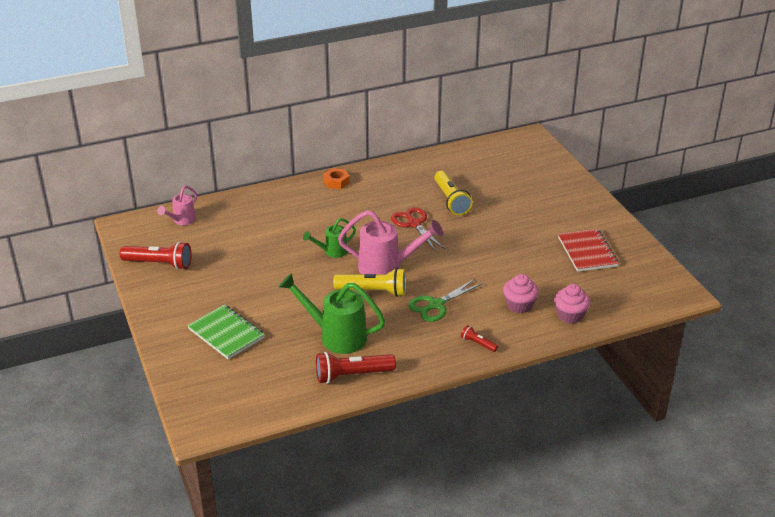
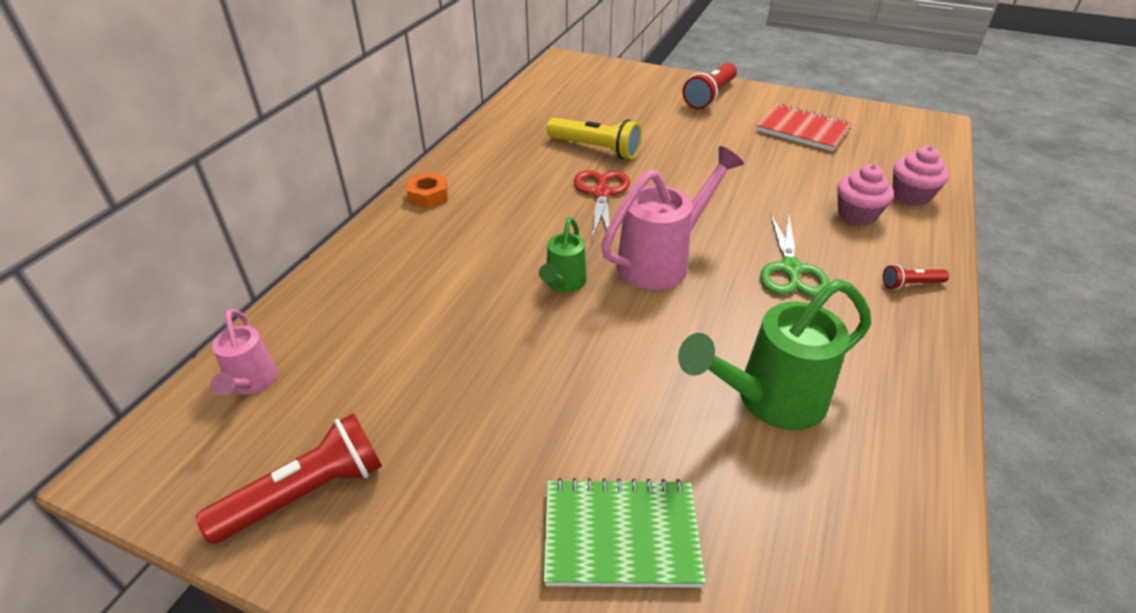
camera: 45 degrees left, 5 degrees up
(352, 375) = (890, 445): red flashlight -> red flashlight (710, 96)
(373, 291) = (699, 301): yellow flashlight -> none
(414, 224) = (601, 193): red scissors -> red scissors turned 75 degrees clockwise

